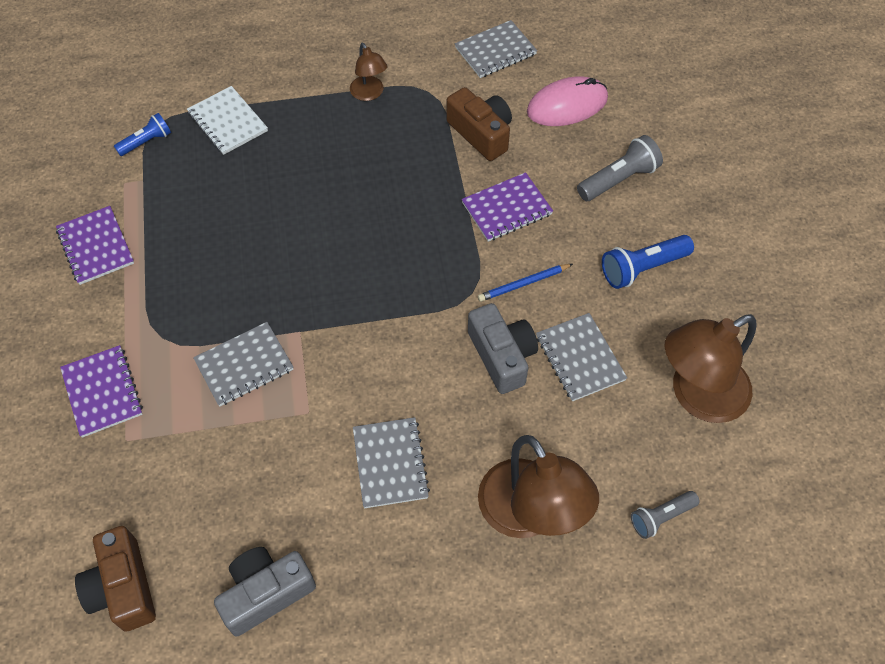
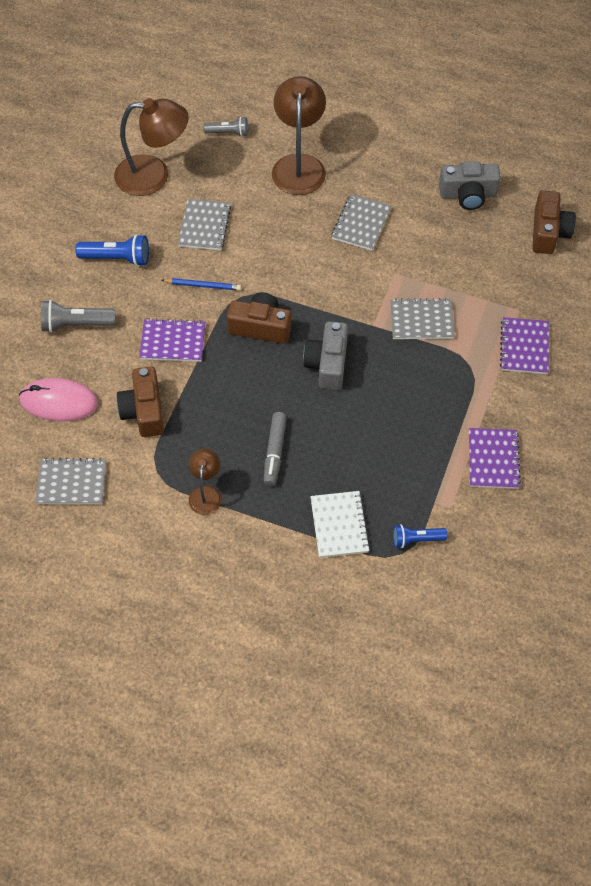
camera: 150 degrees left, 0 degrees up
(328, 154) = (274, 452): none -> grey marker
(426, 268) = (260, 327): none -> brown camera
(502, 356) = (251, 249): grey camera -> grey camera (327, 364)

